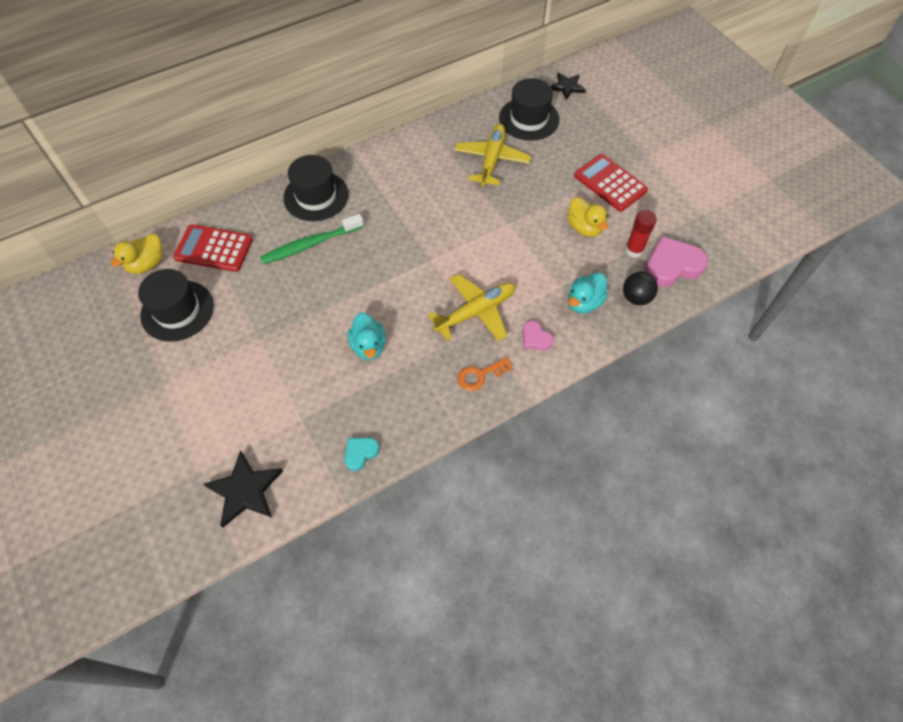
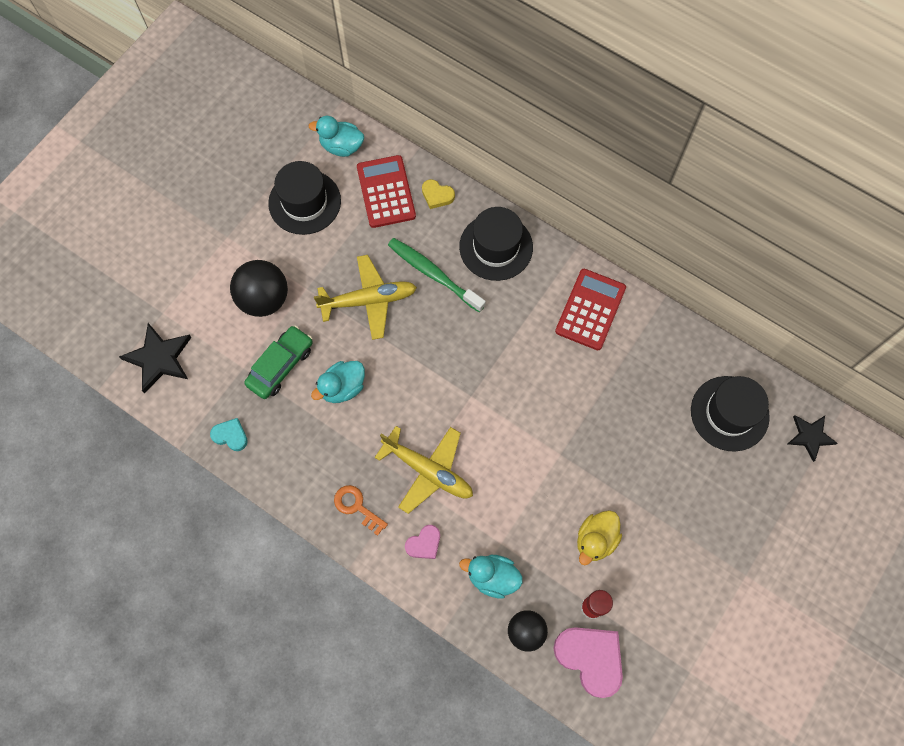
camera: 65 degrees right, 10 degrees up
(147, 264) = (341, 146): yellow duck -> turquoise duck
(244, 216) = (437, 195): none -> yellow heart
(247, 377) = (264, 299): none -> black ball
(319, 387) = (281, 366): none -> green car
(492, 160) = (641, 399): yellow plane -> yellow plane (368, 300)
(535, 338) = (424, 544): pink heart -> pink heart turned 150 degrees counterclockwise
(610, 183) = (678, 545): red calculator -> red calculator (590, 309)

